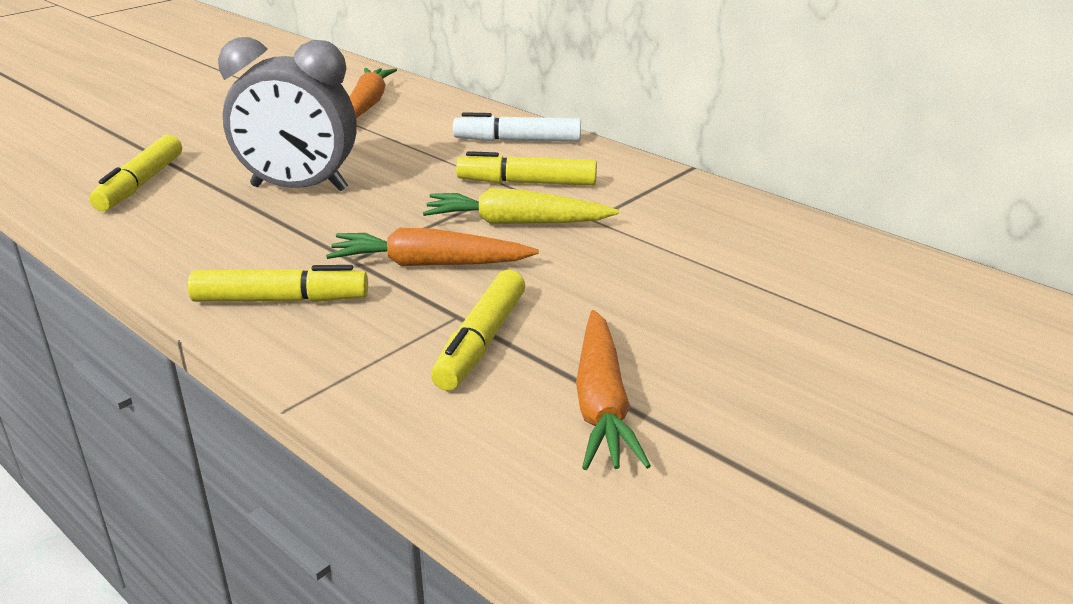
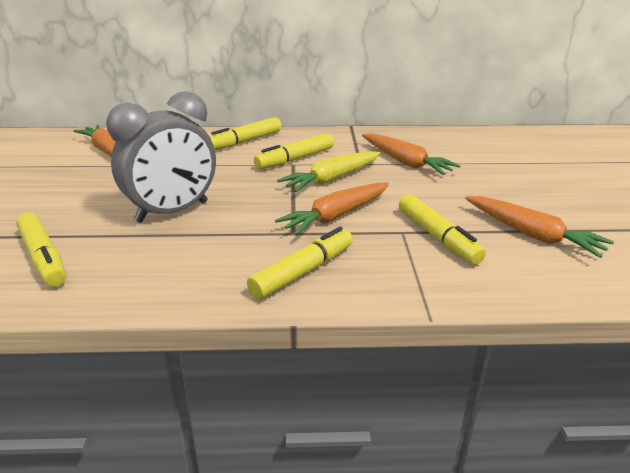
camera: 45 degrees left, 0 degrees up
(517, 141) = (244, 141): white marker -> yellow marker
(654, 242) = (405, 162): none -> orange carrot

